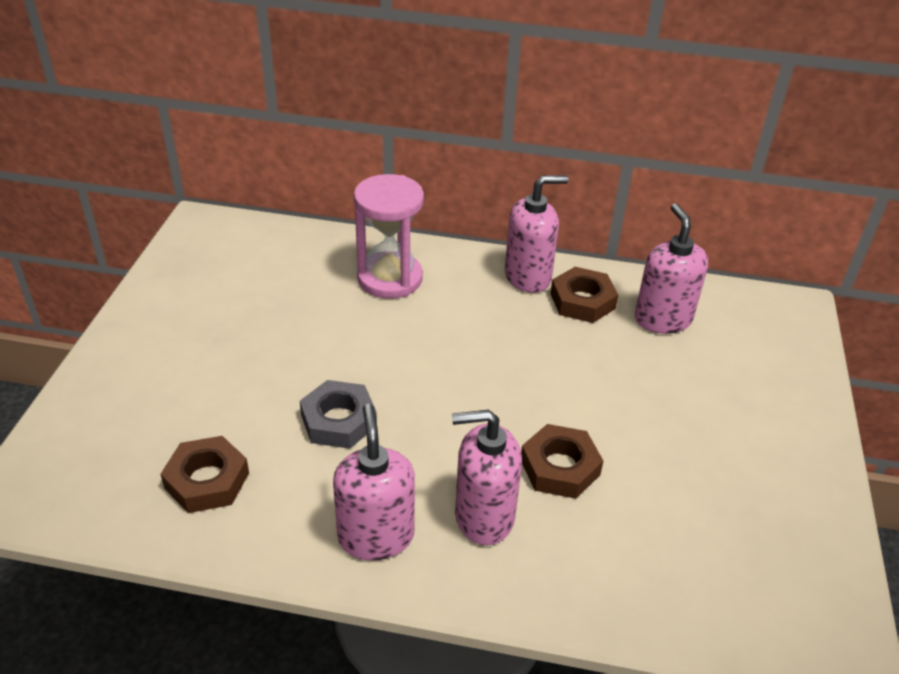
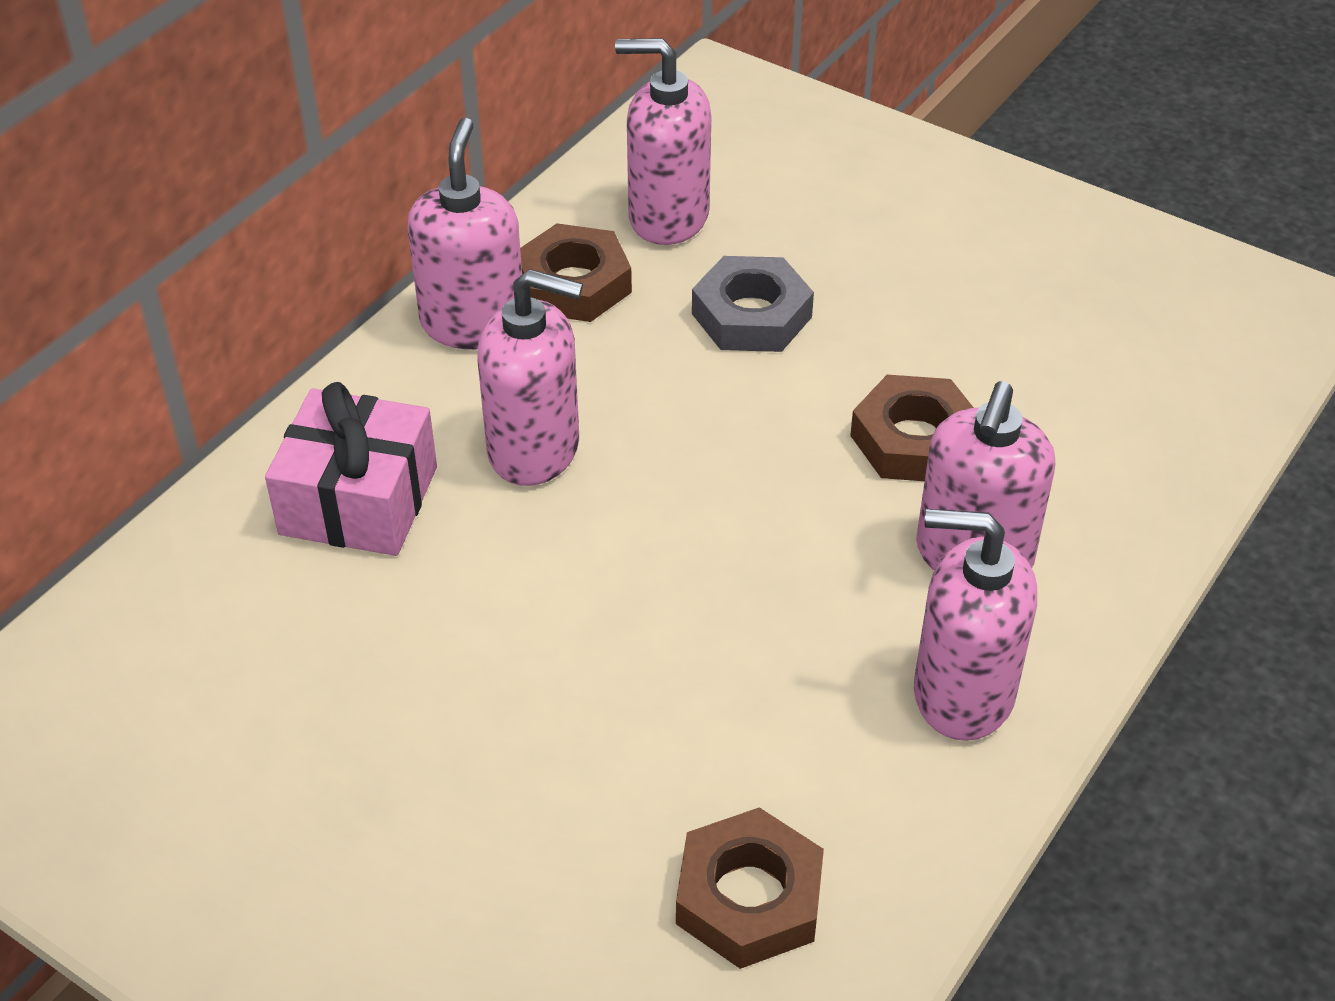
camera: 65 degrees left, 5 degrees up
(338, 420) = (692, 674): grey nut -> grey nut (751, 315)
(390, 278) = (358, 500): pink hourglass -> pink gift
(456, 322) = (535, 449): none -> pink soap dispenser

